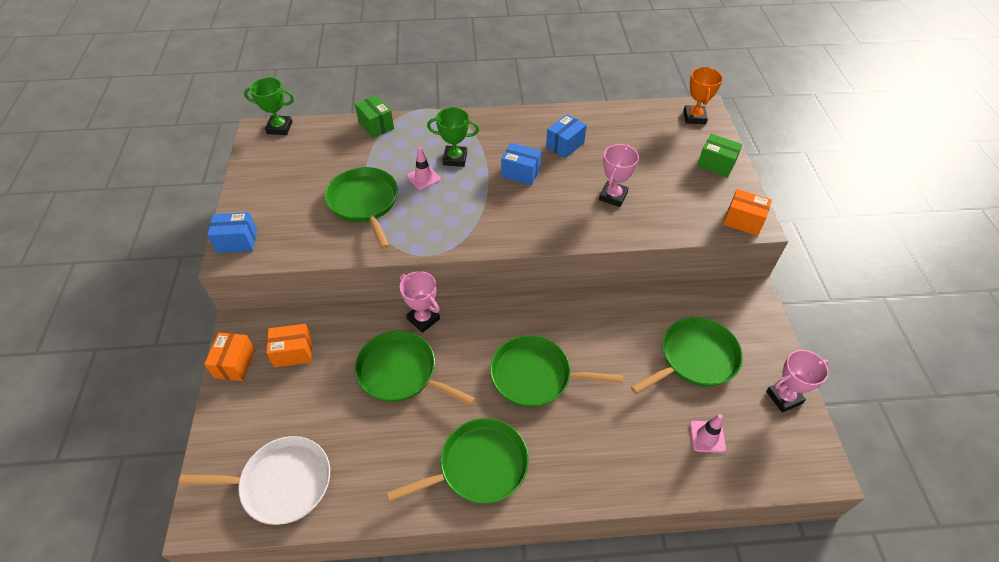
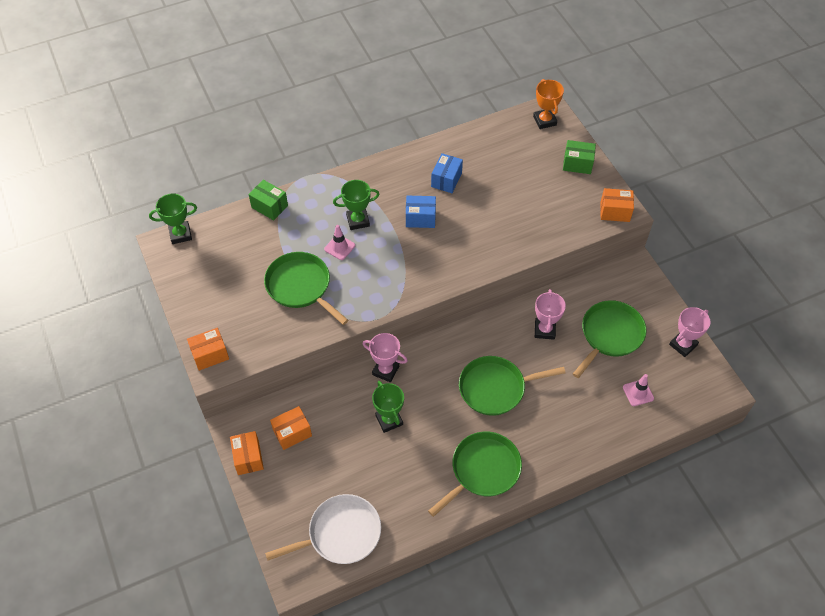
camera: 20 degrees left, 5 degrees up
(237, 241) = (210, 355): blue box -> orange box
(400, 372) = (389, 420): green pan -> green trophy
(613, 196) = (505, 219): pink trophy -> pink trophy (544, 330)

